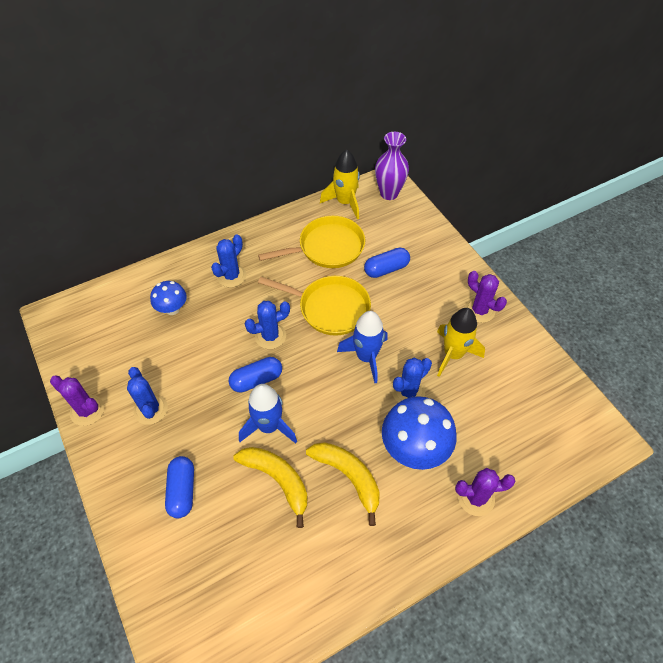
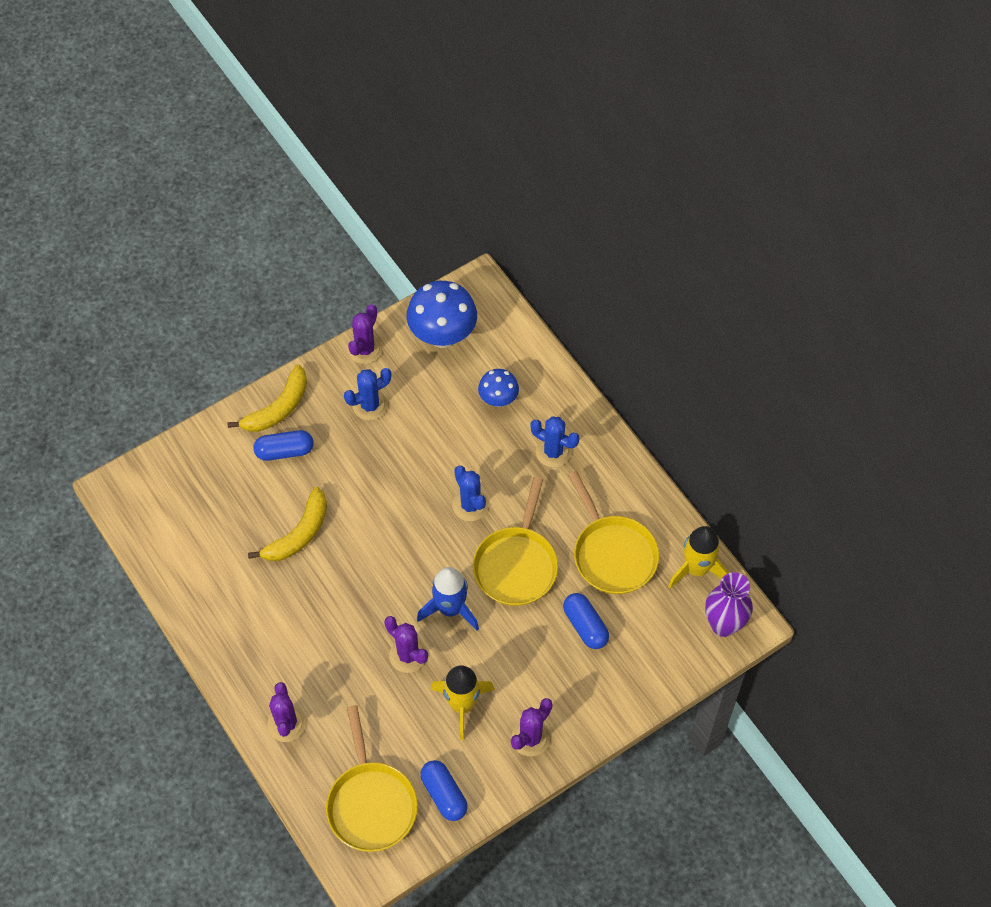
camera: 85 degrees right, 5 degrees up
(256, 380) = (411, 499): blue capsule -> blue capsule (444, 794)
(269, 426) = (357, 518): blue rocket -> none
(349, 477) = (304, 600): yellow banana -> yellow banana (278, 408)
(408, 392) = (408, 655): blue cactus -> purple cactus
(414, 449) = (338, 662): blue mushroom -> blue mushroom (442, 335)
(546, 428) = (371, 803): none -> yellow pan

